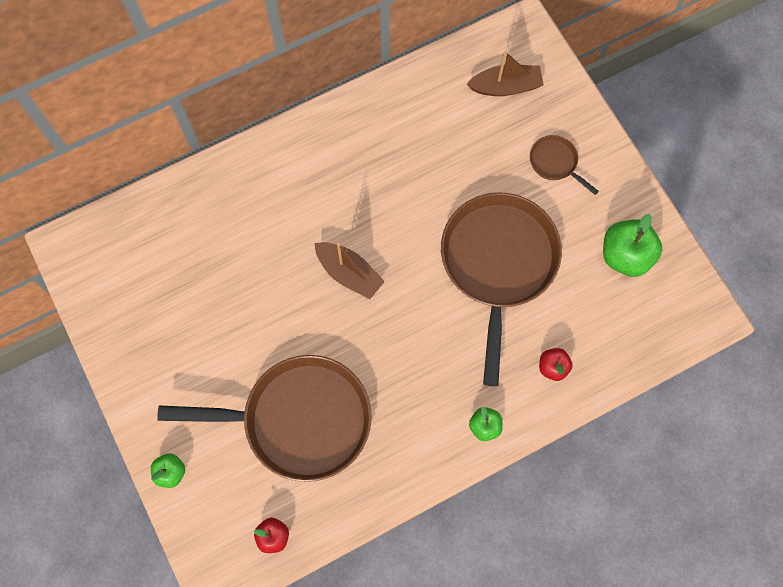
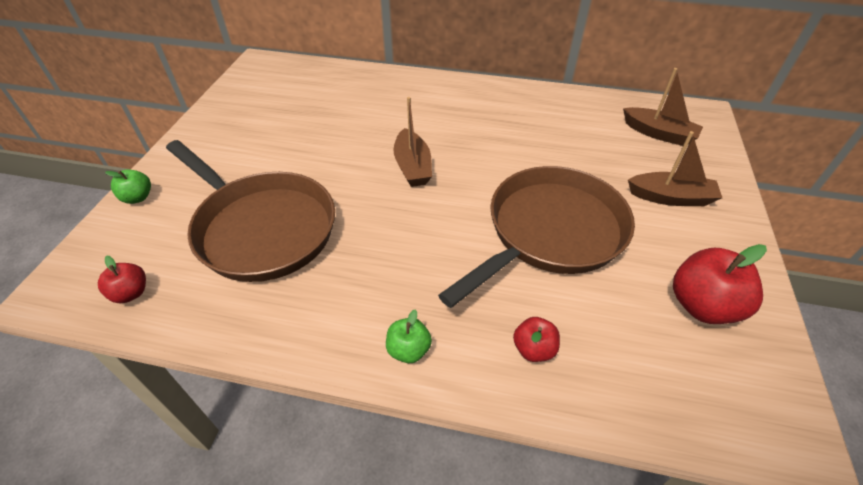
camera: 40 degrees right, 25 degrees down
(555, 163) = (671, 197): brown pan -> brown boat
(625, 255) = (702, 306): green apple -> red apple

